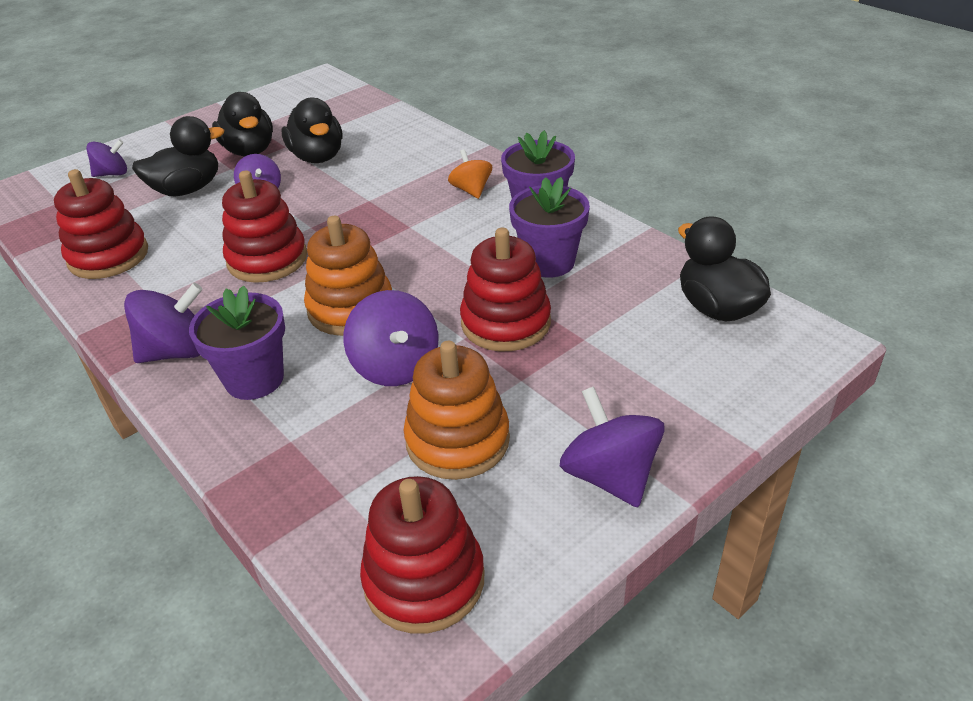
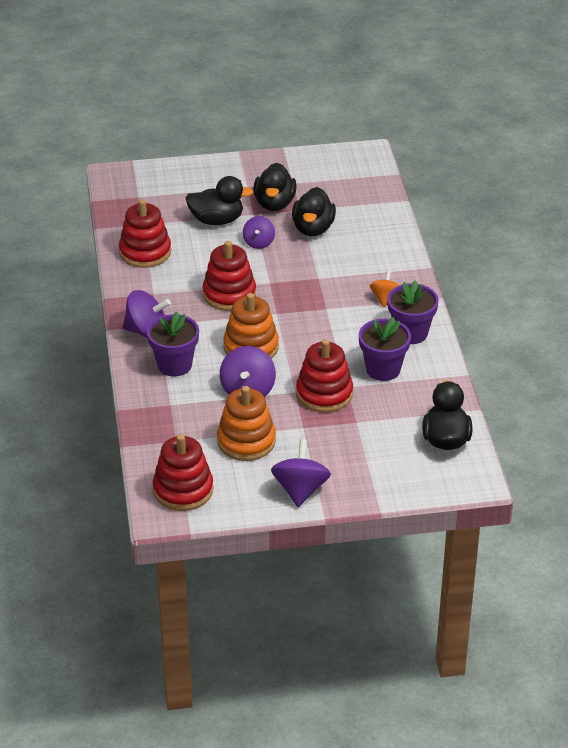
camera: 30 degrees right, 0 degrees up
(112, 174) = (180, 186): purple spinning top -> none

